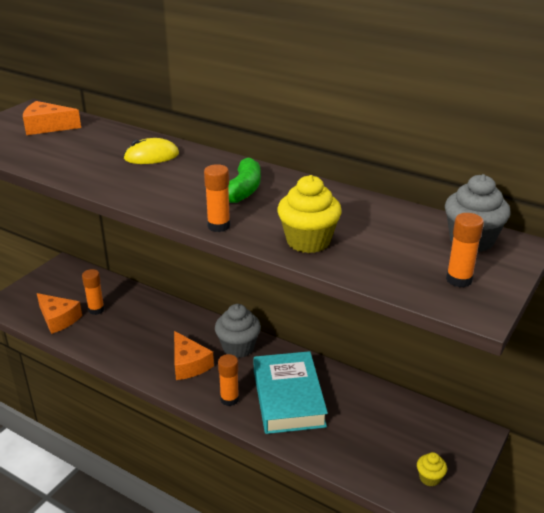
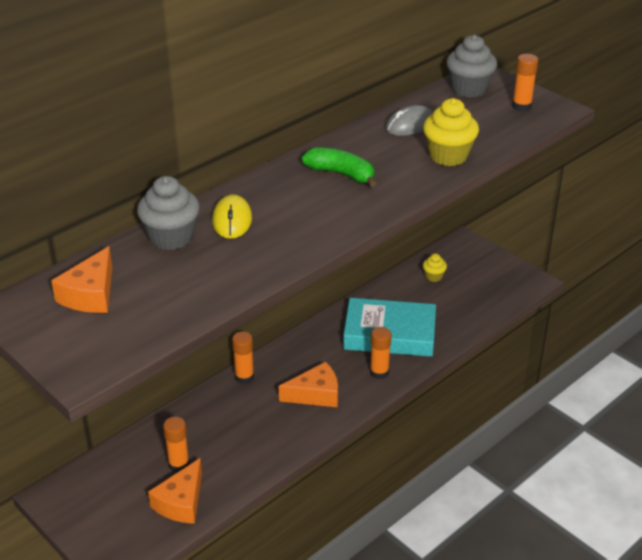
camera: 75 degrees left, 5 degrees up
(58, 319) = (181, 502): orange cheese -> orange cheese turned 150 degrees clockwise
(218, 226) = (406, 195): orange glue stick -> orange glue stick (244, 377)
(238, 347) = (303, 354): grey cupcake -> grey cupcake (171, 237)
(360, 213) = (410, 125): none -> grey mouse
(429, 478) = (503, 277): yellow cupcake -> yellow cupcake (433, 276)

